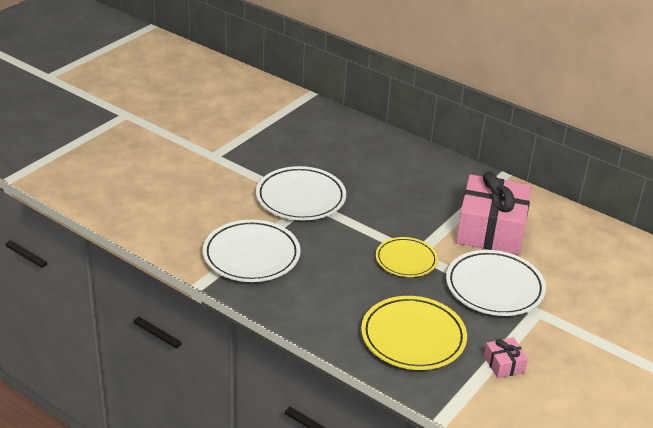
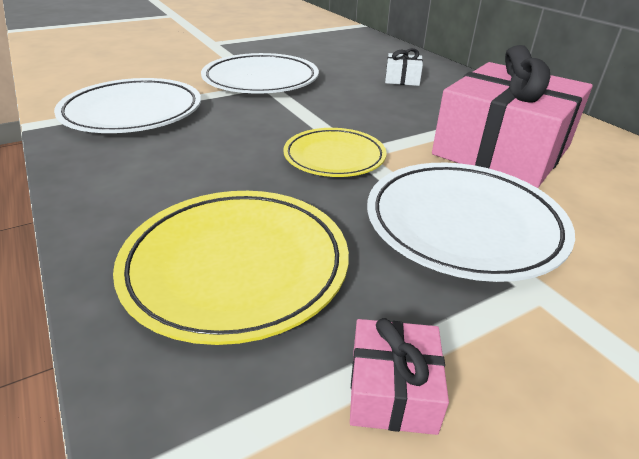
camera: 25 degrees right, 0 degrees up
(396, 171) = (402, 79): none -> white gift

